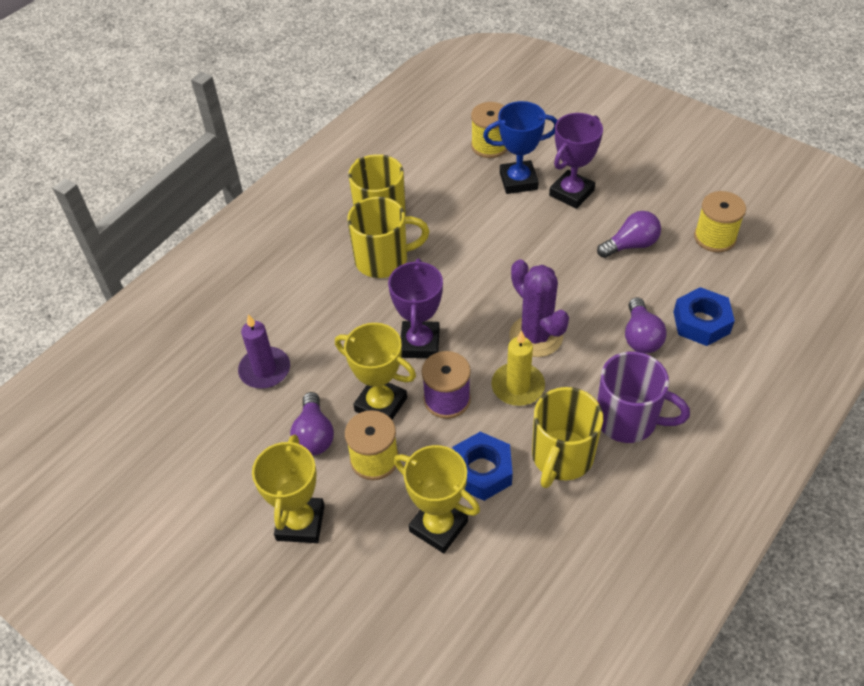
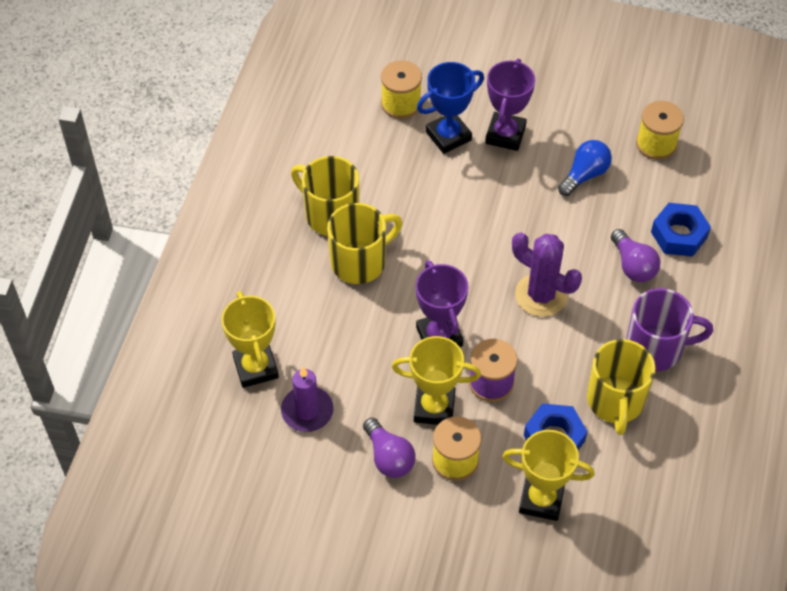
camera: 25 degrees left, 5 degrees up
(300, 523) = (421, 540): yellow trophy -> yellow trophy (256, 367)
(517, 386) = (548, 349): yellow candle -> none
(630, 245) = (584, 175): purple light bulb -> blue light bulb

